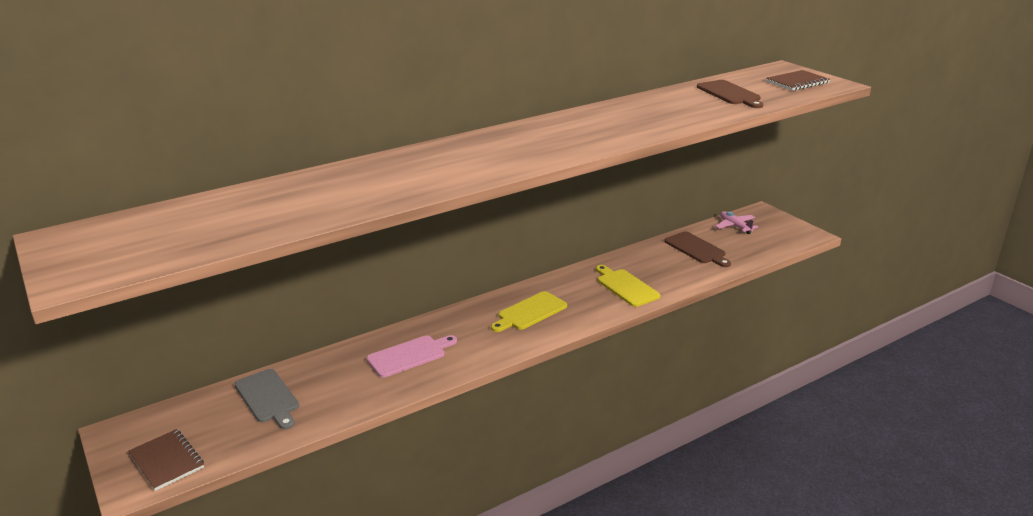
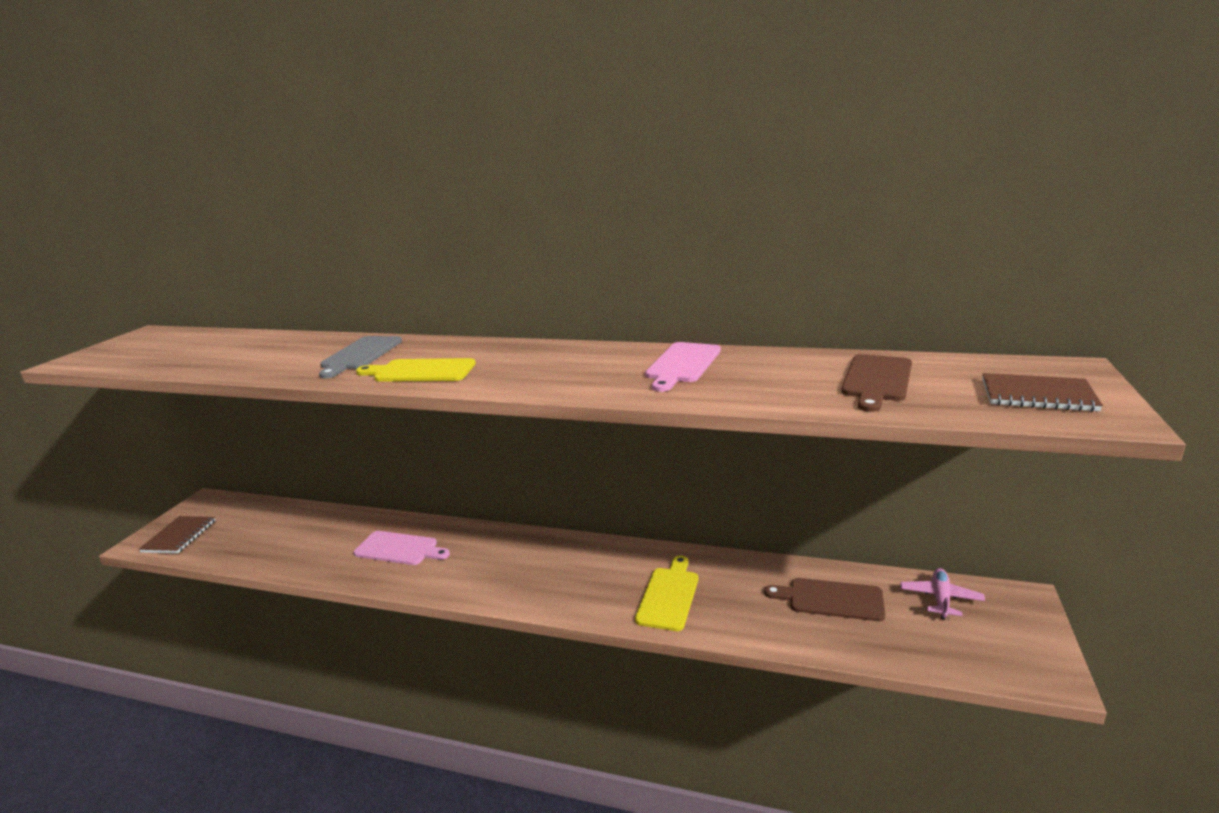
camera: 50 degrees right, 5 degrees down
(268, 398) = (285, 526): grey cutting board -> grey cutting board (360, 355)
(530, 312) = (541, 567): yellow cutting board -> yellow cutting board (421, 371)
(626, 113) = (682, 364): none -> pink cutting board
(696, 249) = (831, 599): brown cutting board -> brown cutting board turned 90 degrees clockwise

